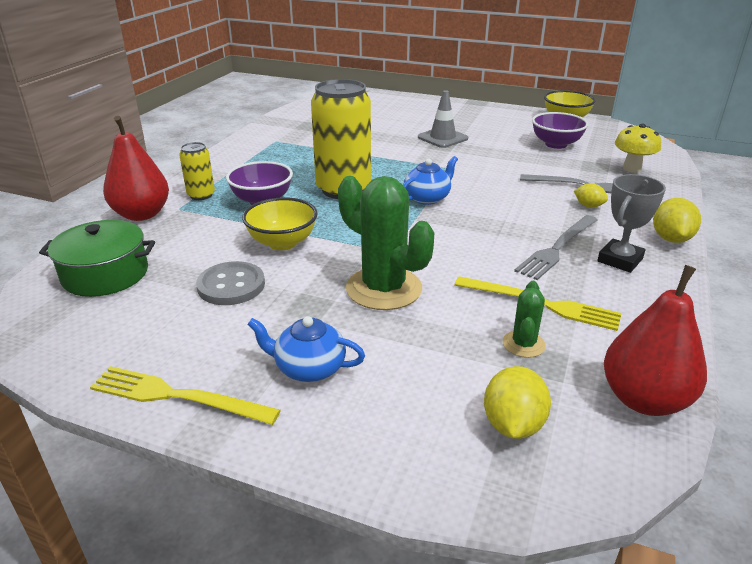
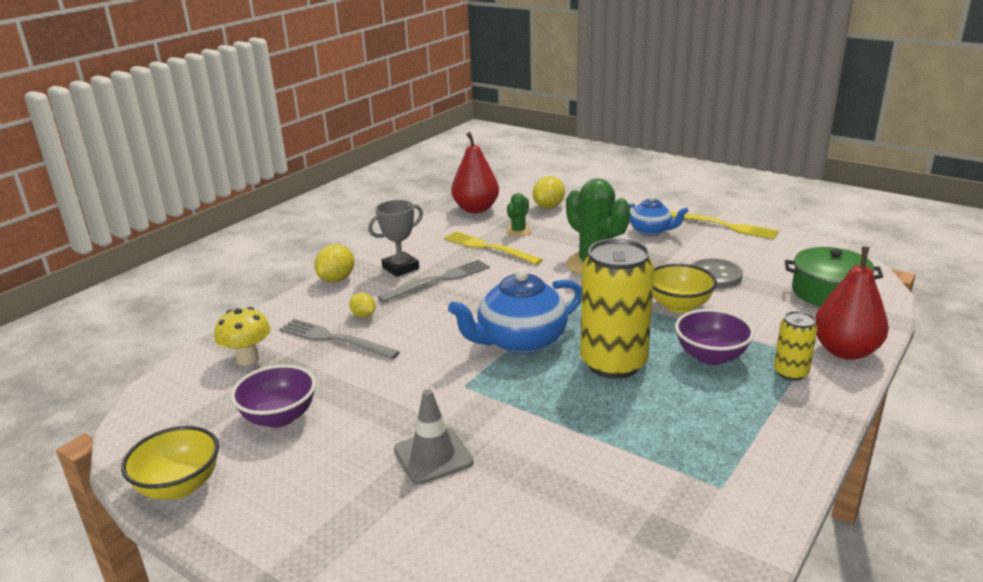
camera: 165 degrees left, 5 degrees down
(427, 198) = (520, 341): blue teapot -> blue teapot, size x1.69

